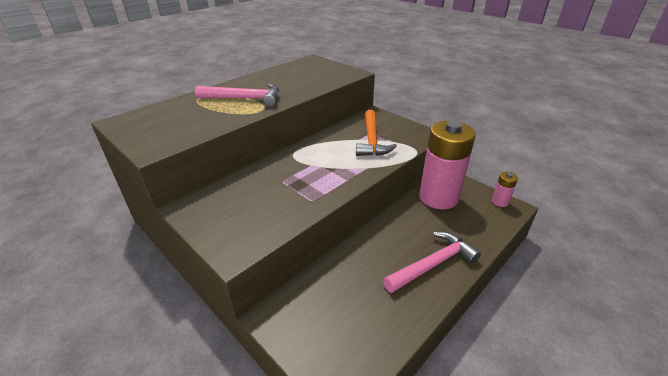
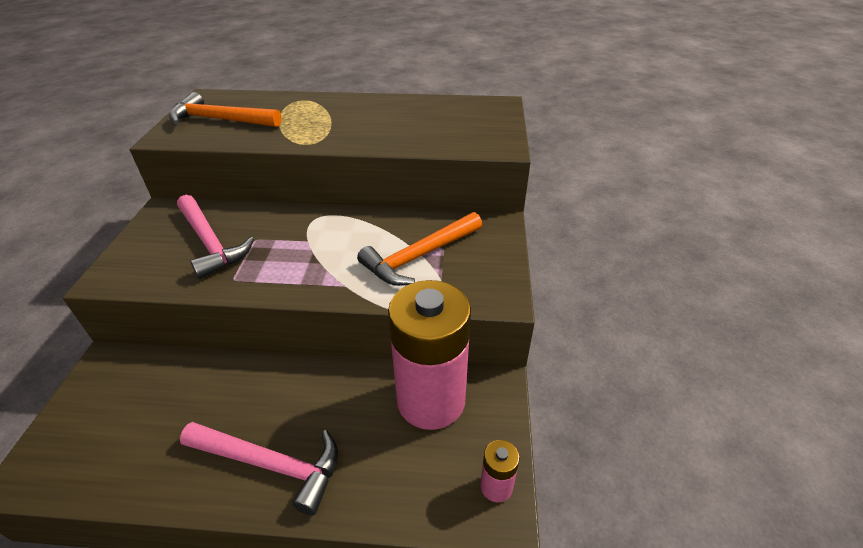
camera: 50 degrees right, 5 degrees up
(170, 125) = (220, 120): none -> orange hammer
(245, 98) = (325, 122): pink hammer -> pink hammer (210, 243)

